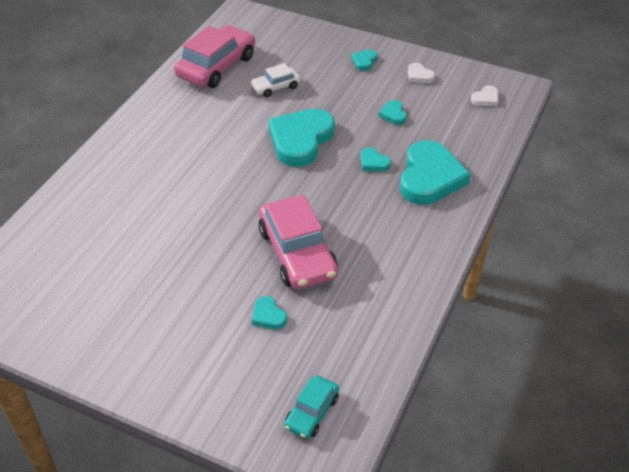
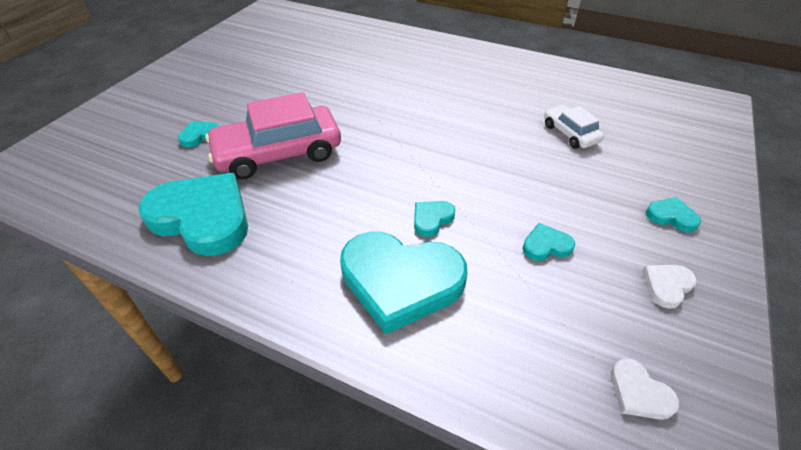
camera: 90 degrees right, 0 degrees up
(216, 66) = (592, 91): pink car -> none
(300, 140) = (469, 154): turquoise heart -> turquoise heart (202, 218)
(312, 412) = (68, 164): turquoise car -> none

